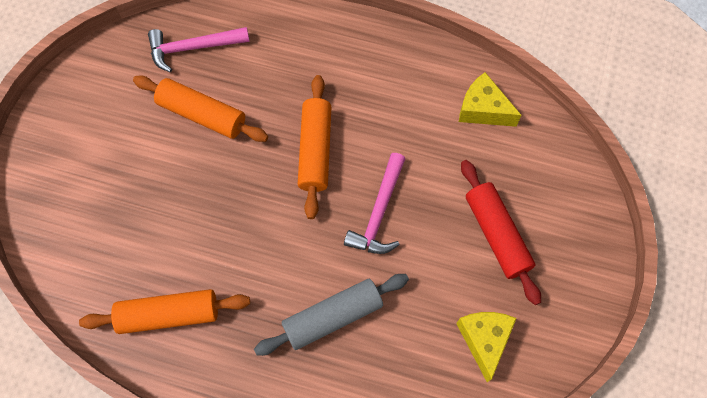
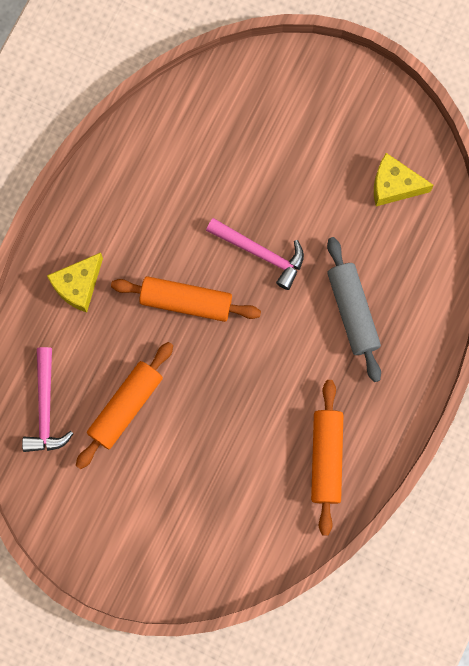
camera: 80 degrees left, 10 degrees up
(483, 109) = (172, 135): yellow cheese -> yellow cheese (78, 285)
(496, 234) = (300, 153): red rolling pin -> none

